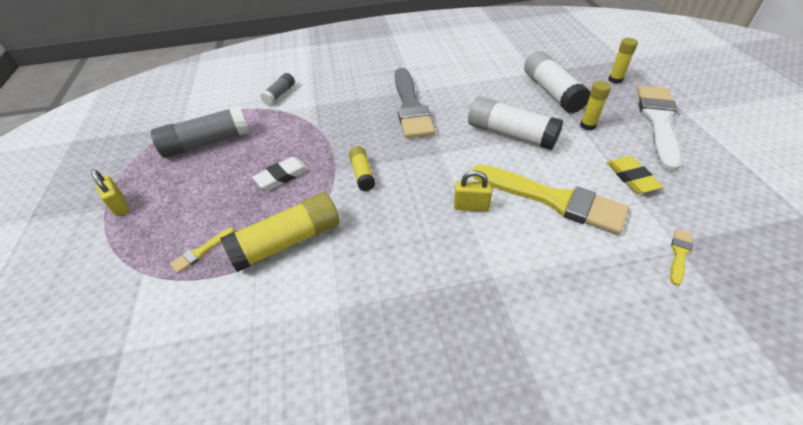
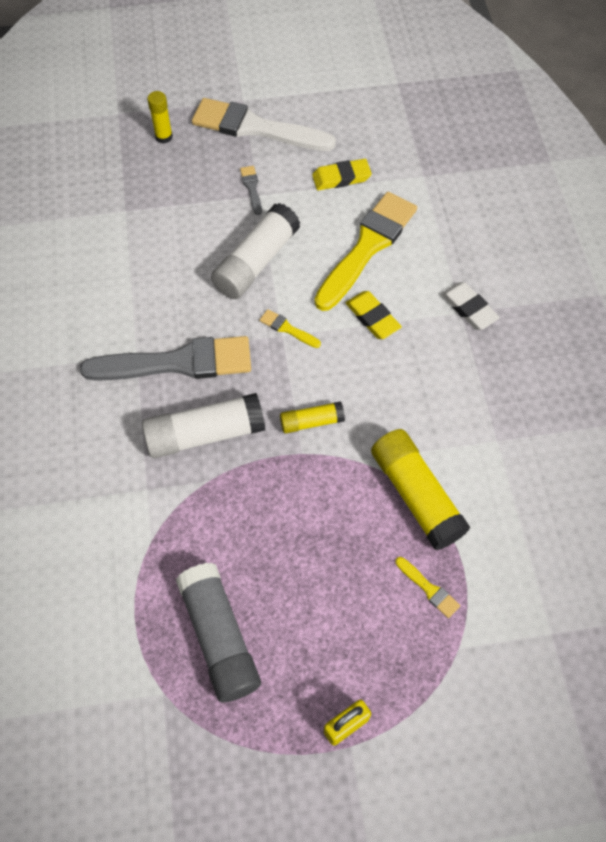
camera: 90 degrees left, 15 degrees up
(280, 94) = (104, 548): grey glue stick -> none
(282, 176) = (306, 516): white eraser -> white eraser (469, 308)
(471, 206) = (372, 317): yellow padlock -> yellow eraser
(552, 92) = (176, 204): white glue stick -> white glue stick (205, 434)
(587, 125) = (251, 188): yellow glue stick -> grey brush
(679, 254) = (437, 177): yellow brush -> yellow brush (287, 329)

